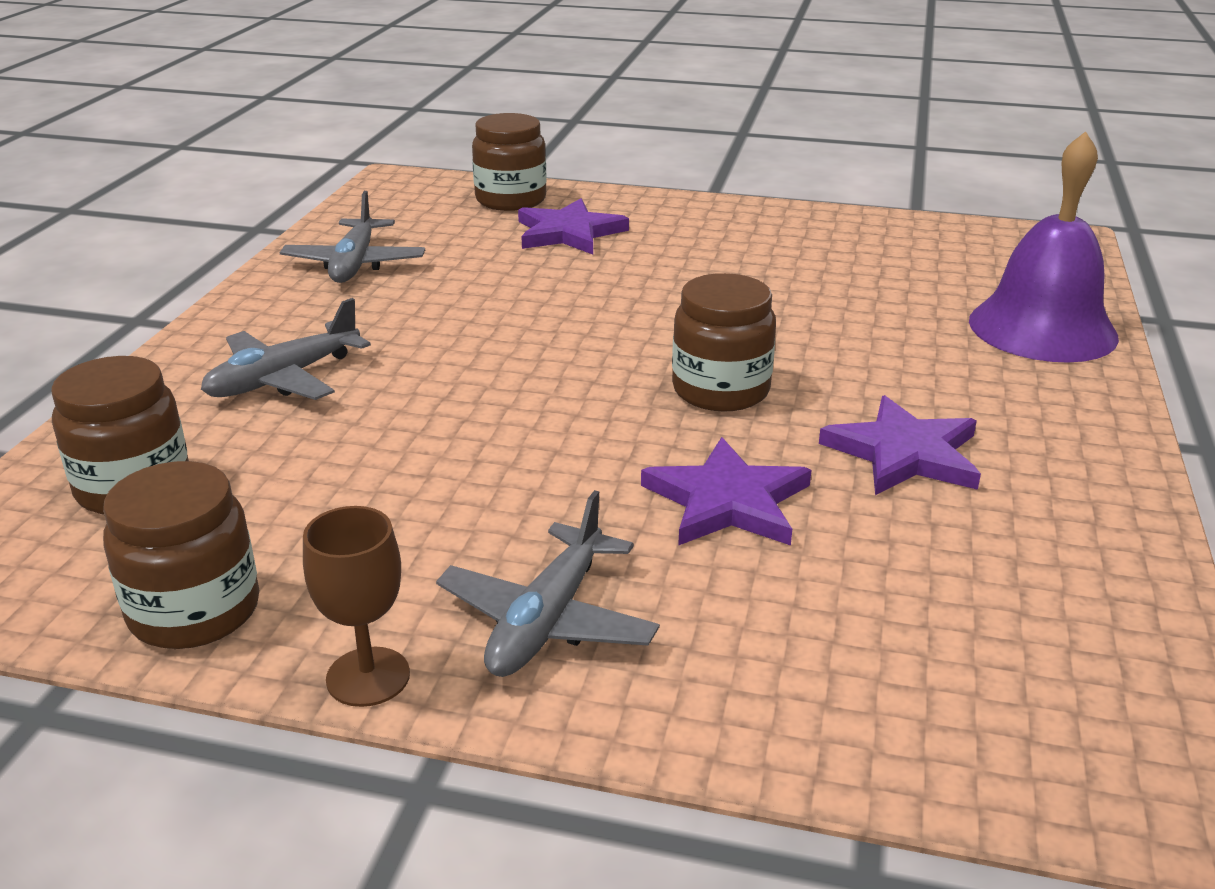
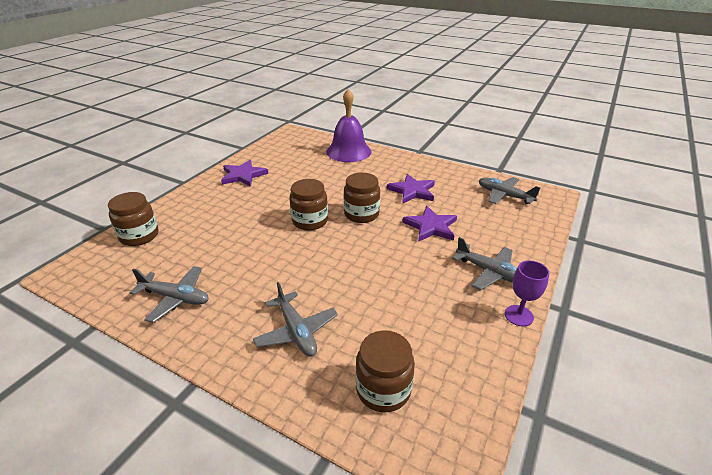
camera: 75 degrees left, 5 degrees up
(194, 611) = (481, 363): brown jar -> brown jar (310, 221)
(368, 677) = (519, 315): brown goblet -> purple goblet
(568, 233) = (197, 225): purple star -> purple star (243, 175)
(1043, 650) = (504, 195): none -> grey plane

